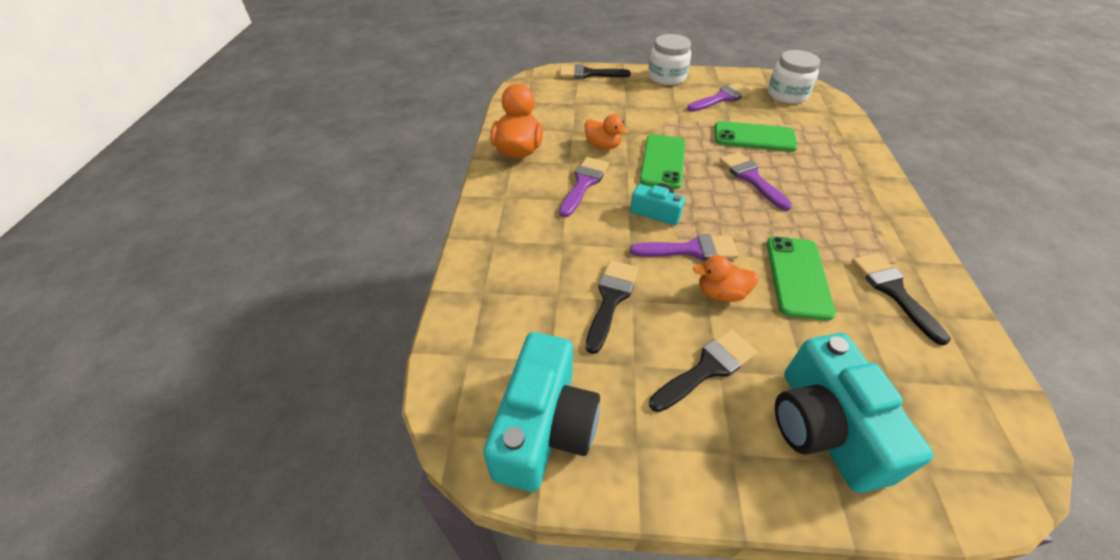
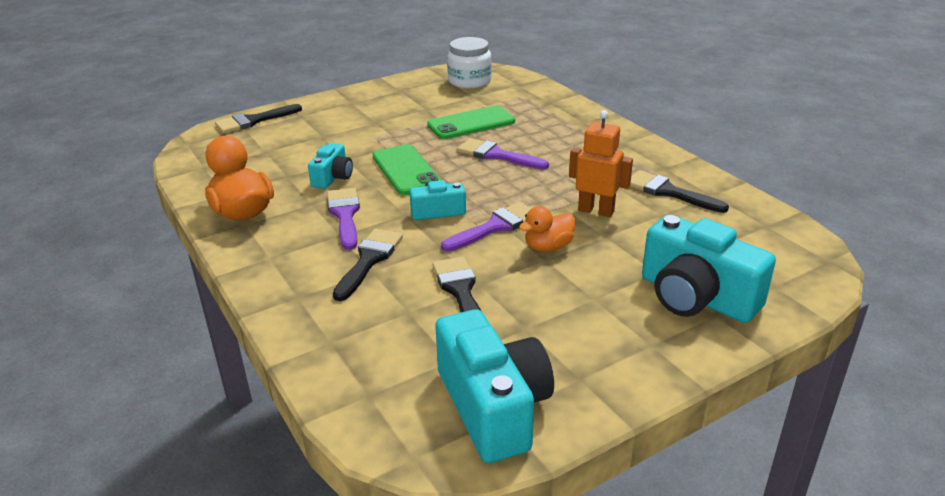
camera: 35 degrees left, 15 degrees down
(603, 145) = (333, 177): orange duck -> turquoise camera
(666, 77) = (342, 99): white jar -> none
(707, 368) = (584, 301): black brush -> black brush (369, 260)
(722, 98) = (413, 101): purple brush -> none
(798, 277) = (596, 211): green phone -> orange robot

